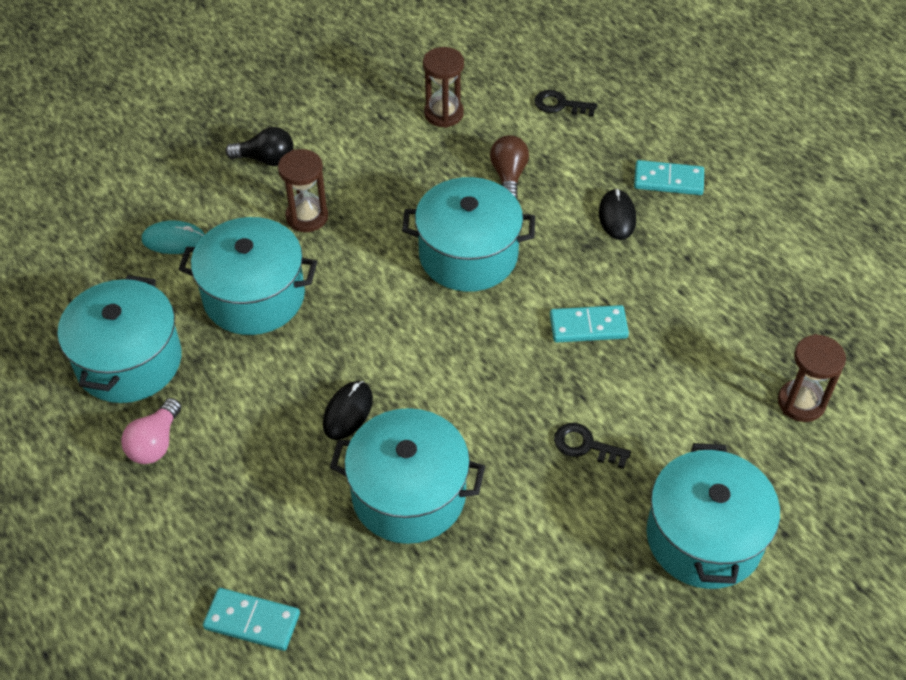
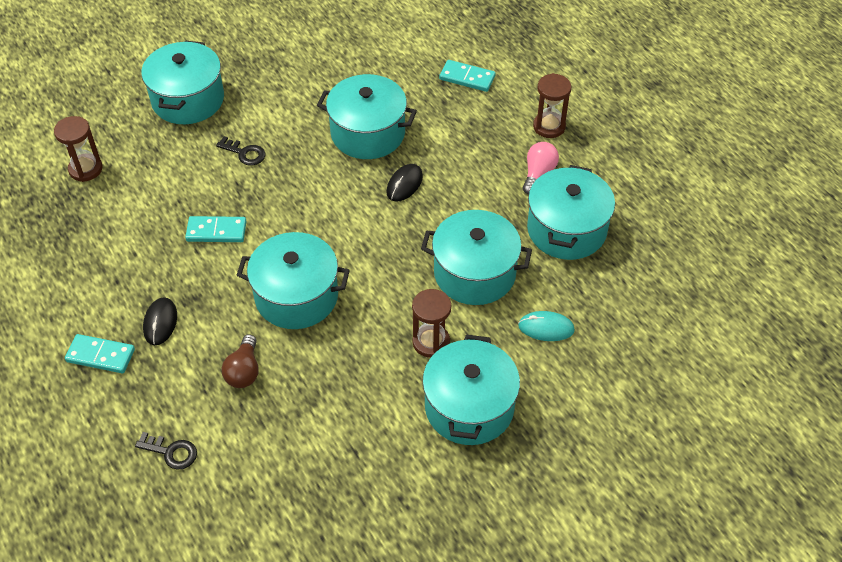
camera: 175 degrees left, 0 degrees up
(266, 159) = (469, 407): black light bulb -> turquoise pot
(443, 114) = (291, 450): brown hourglass -> brown hourglass (549, 126)

